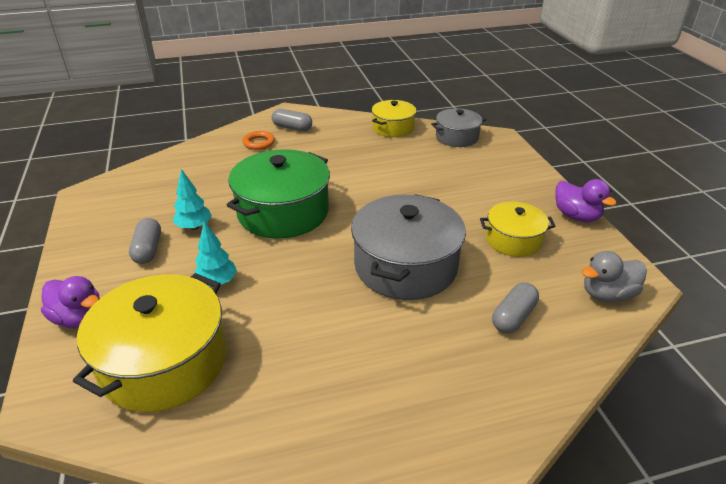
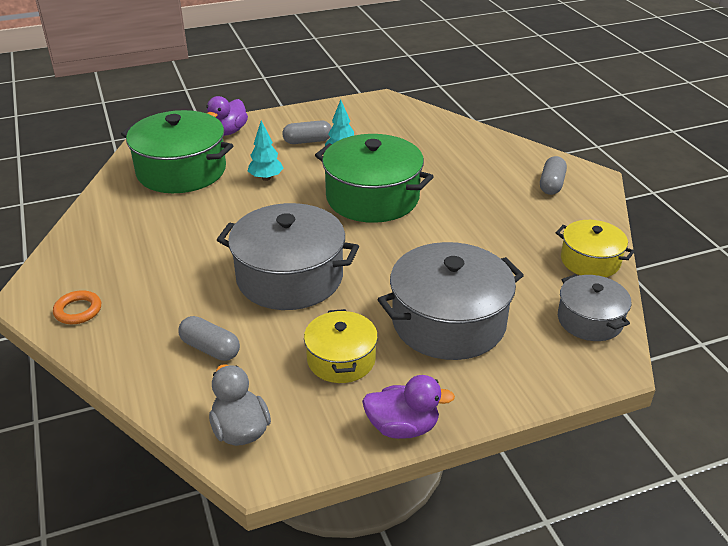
camera: 85 degrees right, 0 degrees up
(164, 362) = (181, 171): yellow pot -> green pot
(259, 143) = (505, 167): orange ring -> orange ring (78, 310)
(463, 188) = (448, 322): none -> grey pot
(576, 216) = (402, 427): purple duck -> purple duck turned 135 degrees counterclockwise

